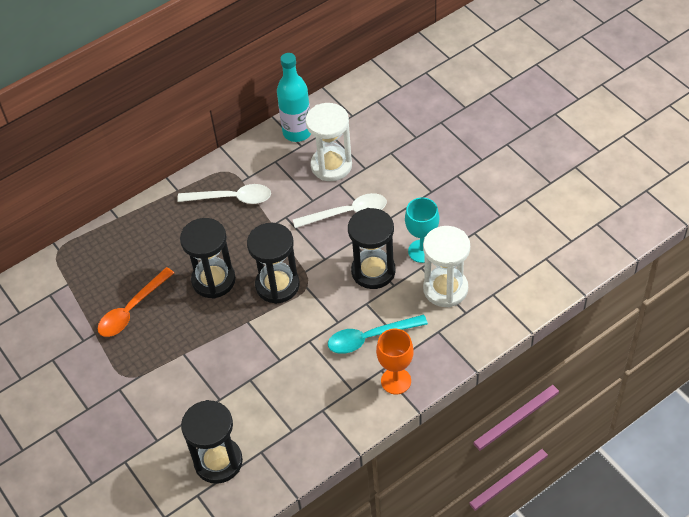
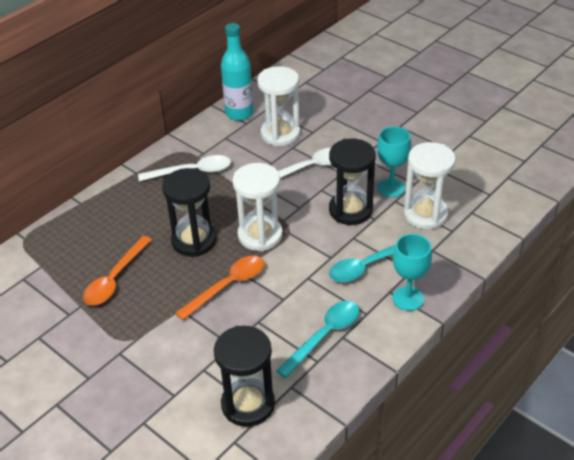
camera: 15 degrees left, 10 degrees down
(232, 336) = (228, 286): none -> orange spoon
(277, 285) = (260, 235): black hourglass -> white hourglass
(306, 406) = (324, 336): none -> turquoise spoon
(396, 381) = (408, 298): orange goblet -> turquoise goblet

